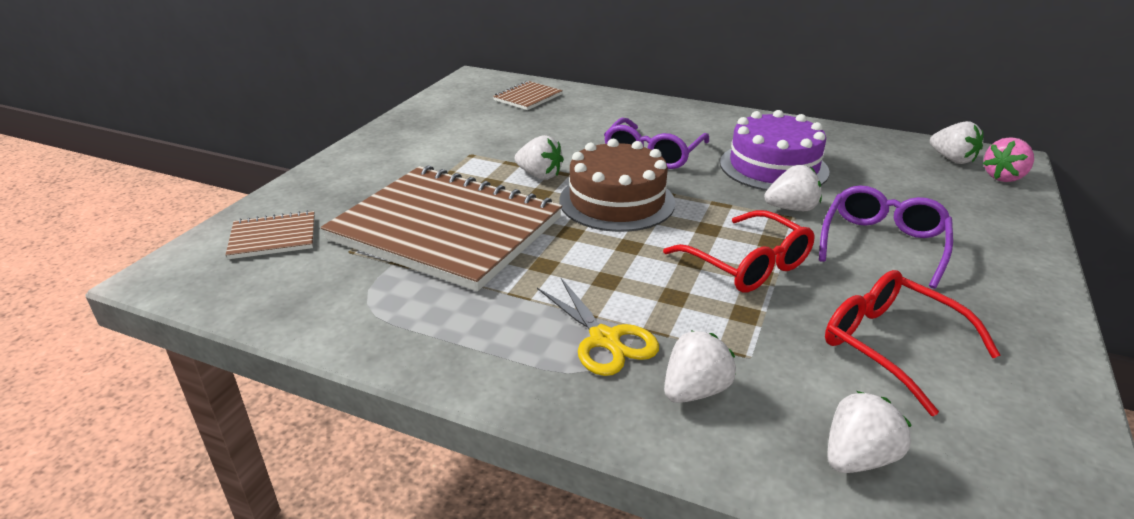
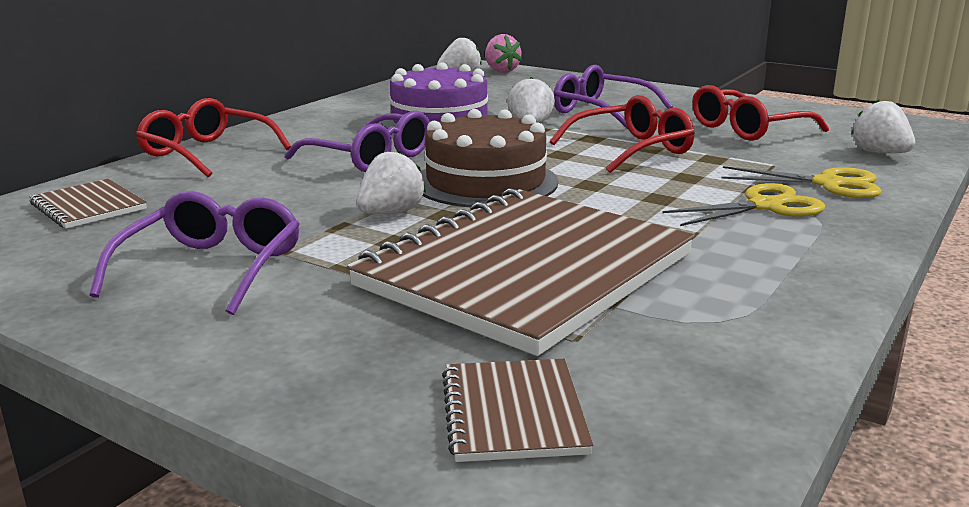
camera: 80 degrees left, 10 degrees down
(446, 142) = (212, 268): none -> purple glasses
(635, 105) = (207, 153): none -> red glasses
(695, 390) = (827, 184): white strawberry -> yellow scissors

